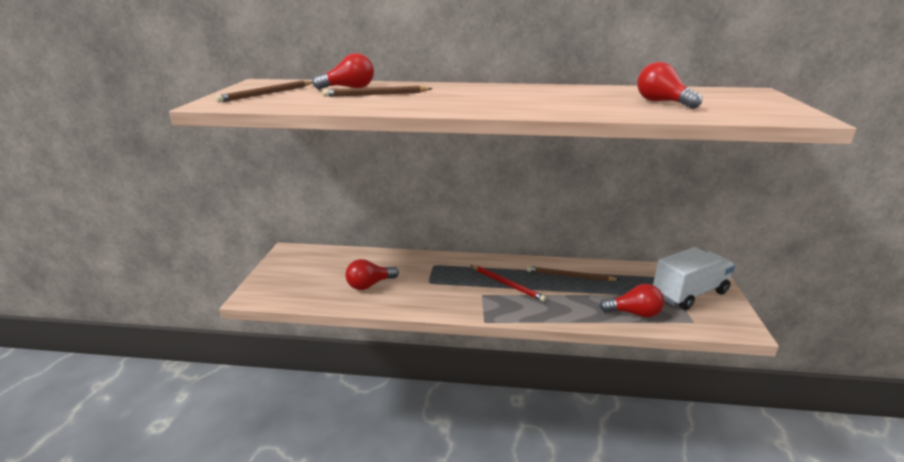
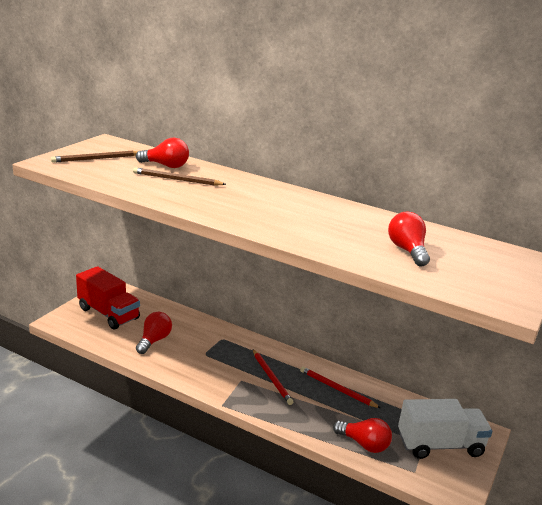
camera: 20 degrees right, 0 degrees up
(302, 274) = (108, 313): none -> red truck
(369, 285) = (154, 340): red light bulb -> red light bulb turned 120 degrees clockwise
(569, 276) = (337, 389): brown pencil -> red pencil

